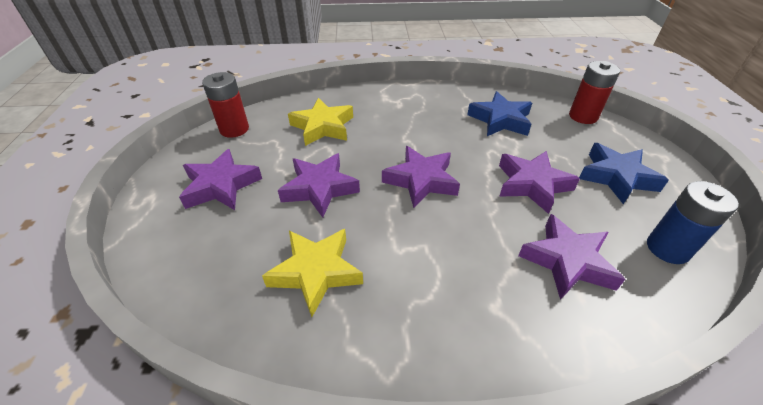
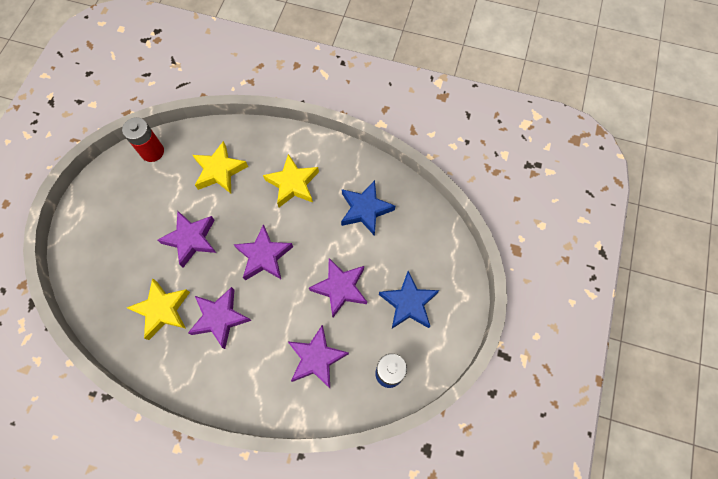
camera: 20 degrees right, 25 degrees up
(221, 186) = (127, 214): purple star -> purple star (220, 318)
(410, 119) = (293, 184): none -> yellow star
(583, 116) = (438, 229): red battery -> none

